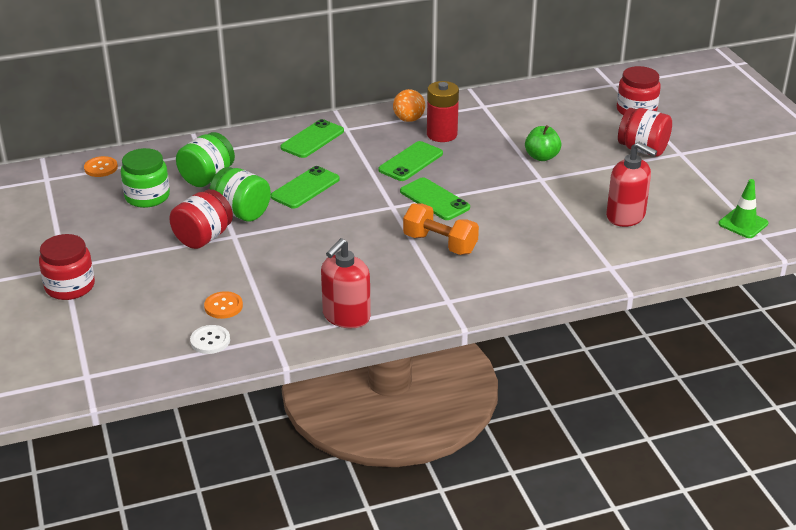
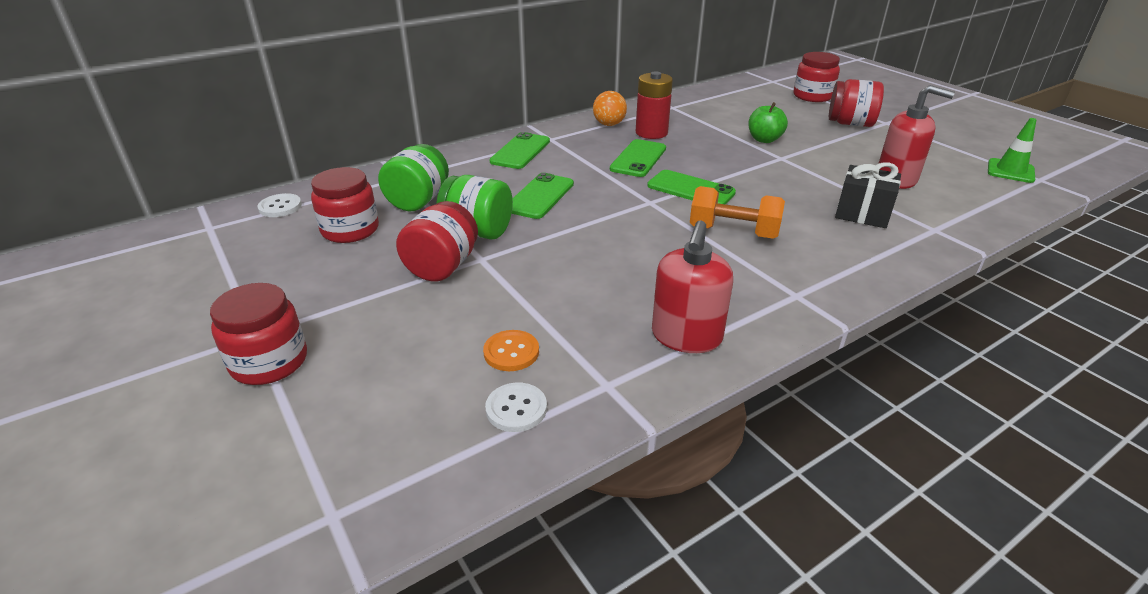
camera: 15 degrees left, 0 degrees up
(101, 168) = (280, 207): orange button -> white button
(147, 196) = (350, 230): green jar -> red jar
(562, 244) = (862, 213): none -> black gift

